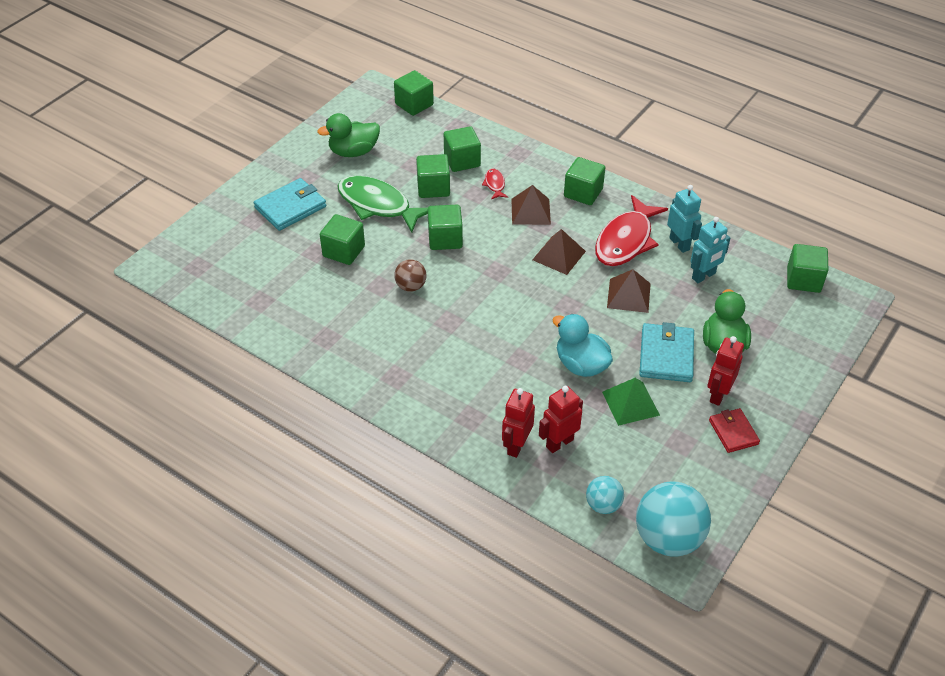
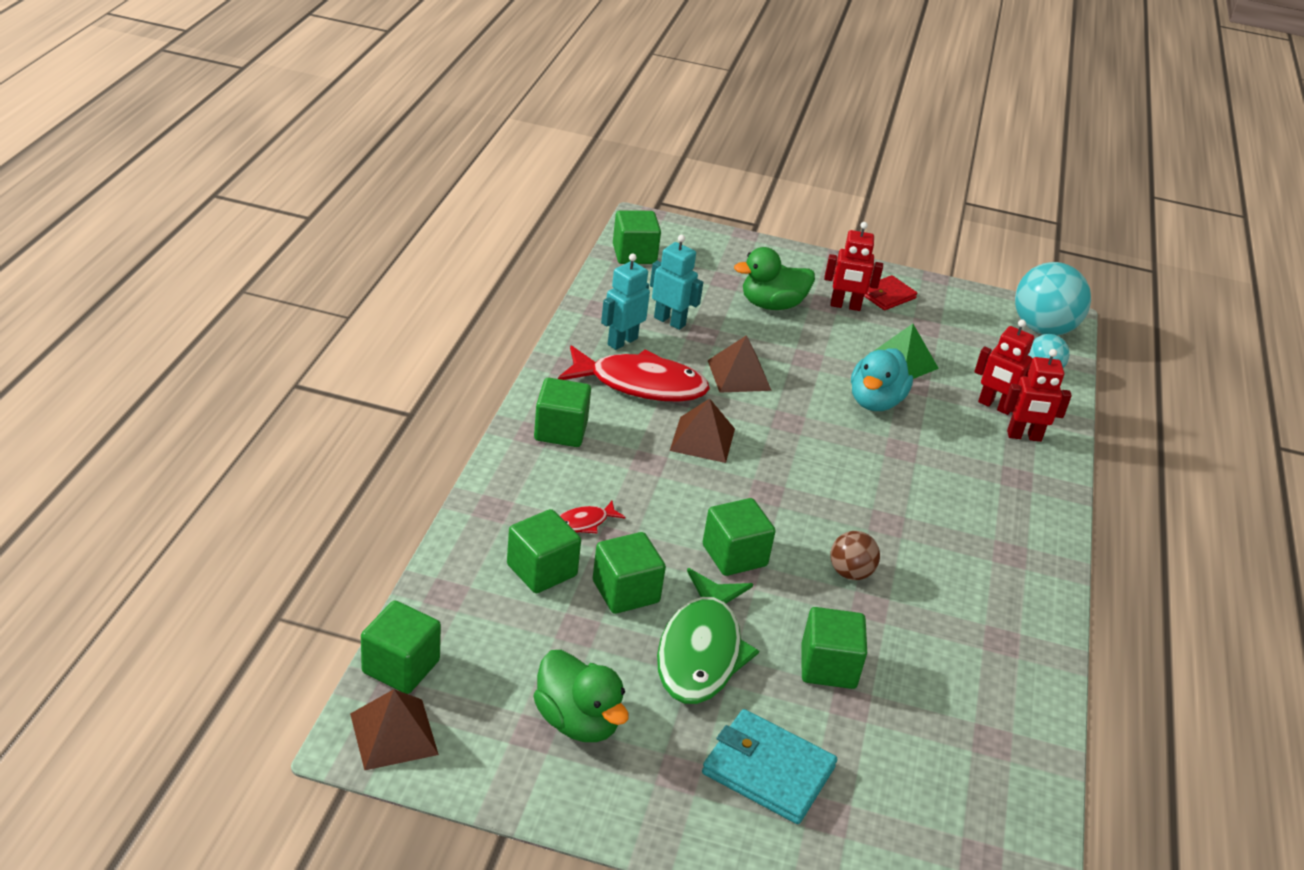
camera: 115 degrees left, 10 degrees down
(530, 211) = (627, 477): brown pyramid -> brown pyramid (394, 734)
(666, 355) = (815, 342): turquoise wallet -> none

